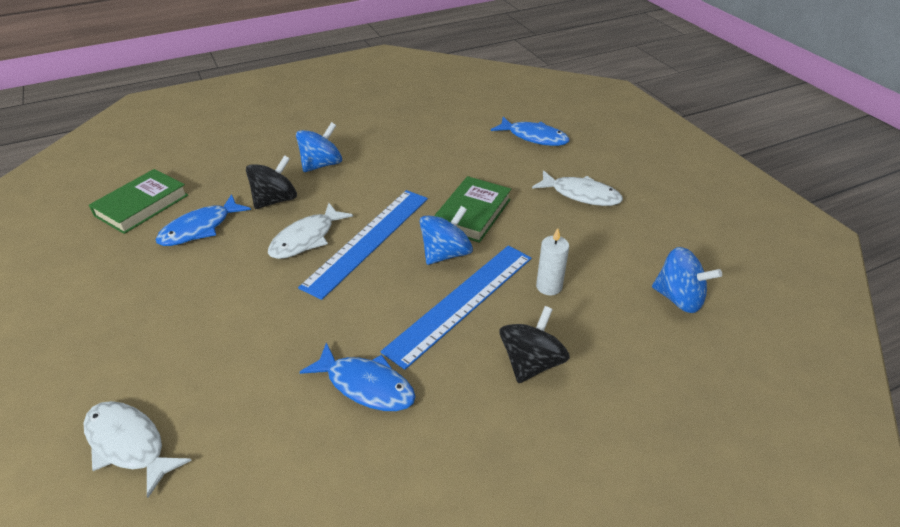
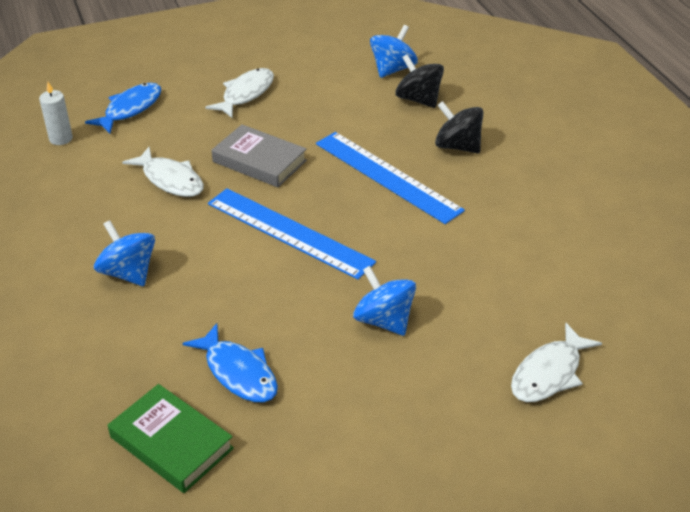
camera: 85 degrees left, 0 degrees up
(275, 200) = (195, 309): black spinning top -> black spinning top (418, 99)
(306, 238) = (277, 278): white fish -> white fish (170, 180)
(366, 385) = (481, 232): blue fish -> none
(446, 254) = (319, 181): blue spinning top -> blue spinning top (384, 320)
(472, 213) = (259, 161): green book -> grey book
(549, 286) = (372, 128): white candle -> white candle (61, 138)

